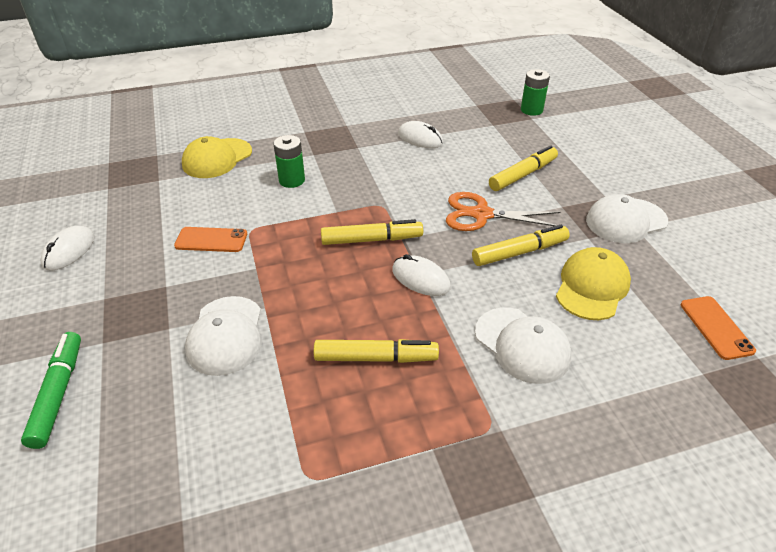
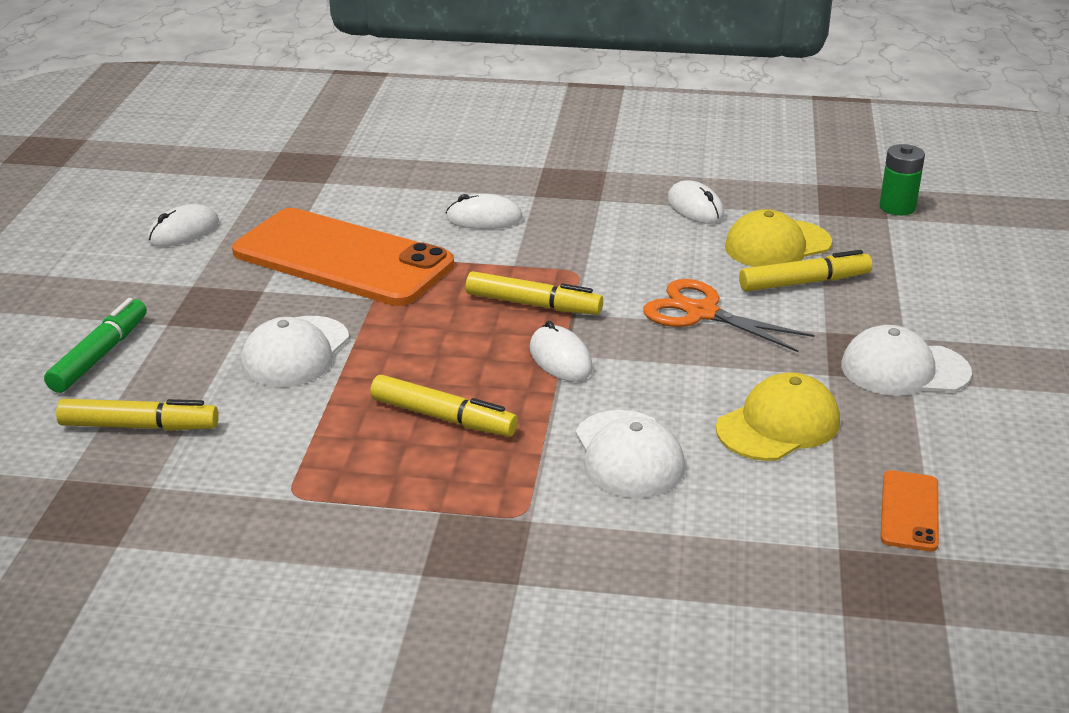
camera: 25 degrees right, 10 degrees down
(211, 240) = (343, 258): orange phone -> orange phone, size x2.41
(217, 158) = (410, 174): yellow cap -> yellow cap (777, 245)
(292, 180) = (484, 218): green battery -> white mouse
(519, 252) = (715, 365): yellow marker -> yellow marker (139, 426)

